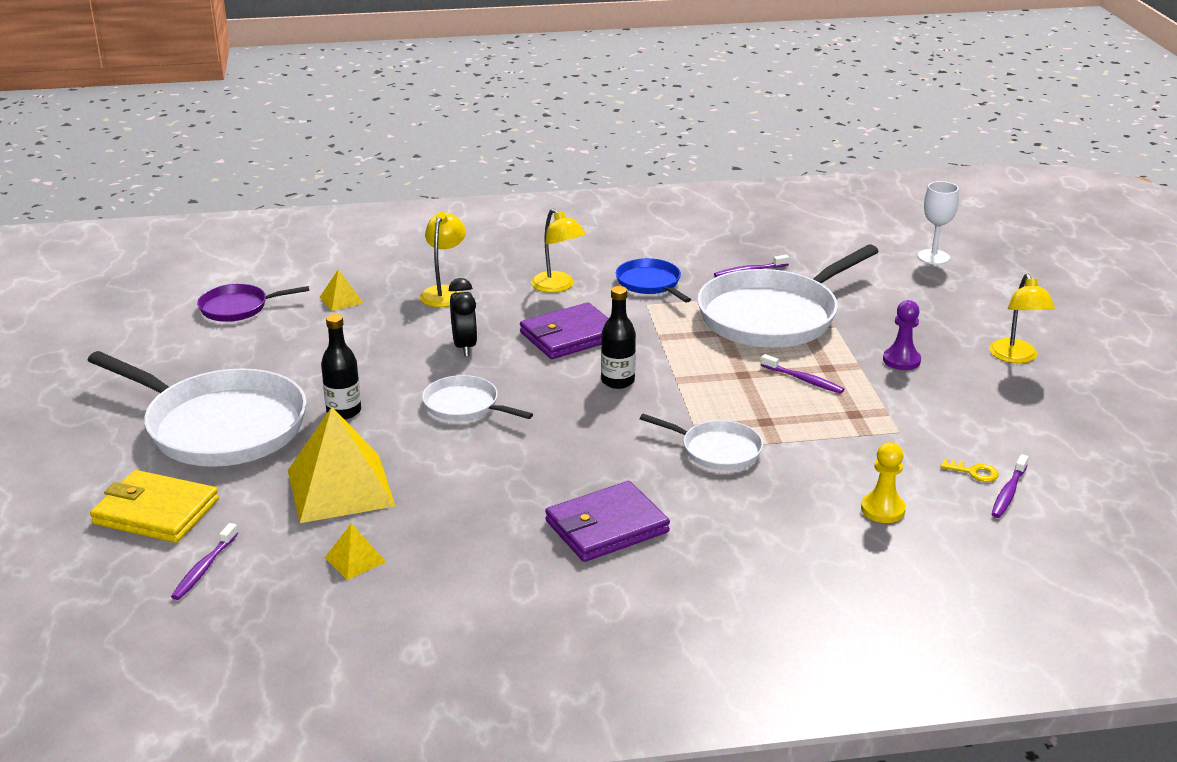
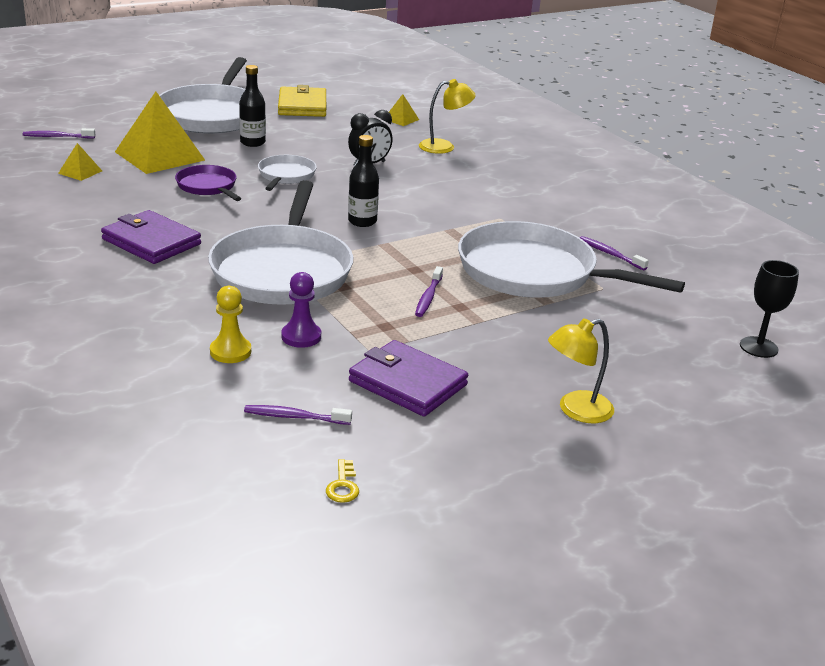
camera: 65 degrees right, 0 degrees up
(156, 512) = (110, 116): yellow wallet -> yellow wallet (302, 106)
(237, 308) = (362, 95): purple pan -> purple pan (208, 186)
(558, 286) = (494, 182): yellow lamp -> none
(570, 336) = (418, 196): purple wallet -> purple wallet (407, 383)
(650, 283) = (538, 215): blue pan -> none
(717, 450) = (283, 271): white pan -> white pan, size x2.04
(901, 360) = (508, 343): purple pawn -> purple pawn (301, 336)
(933, 257) = (758, 347): white goblet -> black goblet
(974, 472) = (321, 395): yellow key -> yellow key (343, 486)

